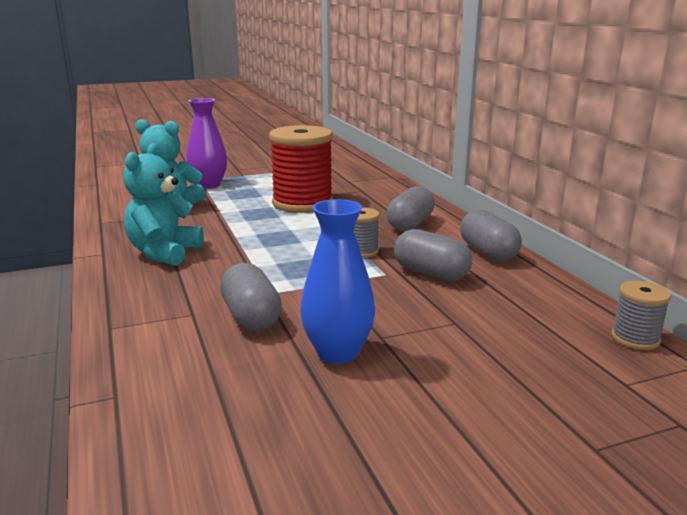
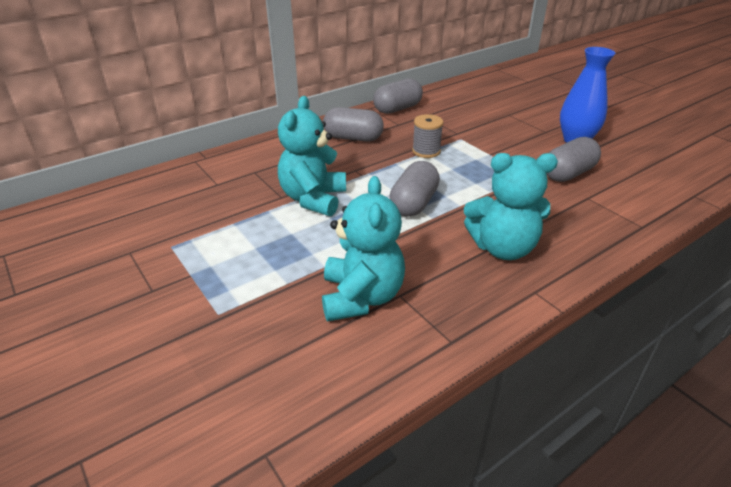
camera: 105 degrees left, 15 degrees up
(209, 185) = (251, 293): purple vase -> none
(302, 203) = (313, 199): red spool -> turquoise teddy bear
(431, 273) = (448, 124): grey capsule -> grey capsule (414, 203)
(635, 338) = (484, 77): grey spool -> none

